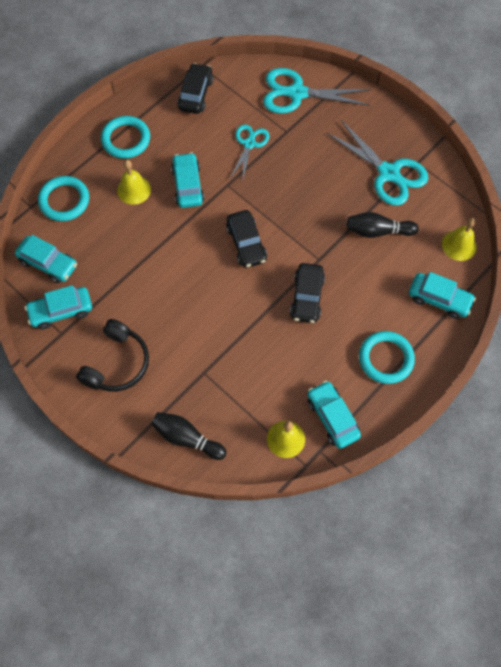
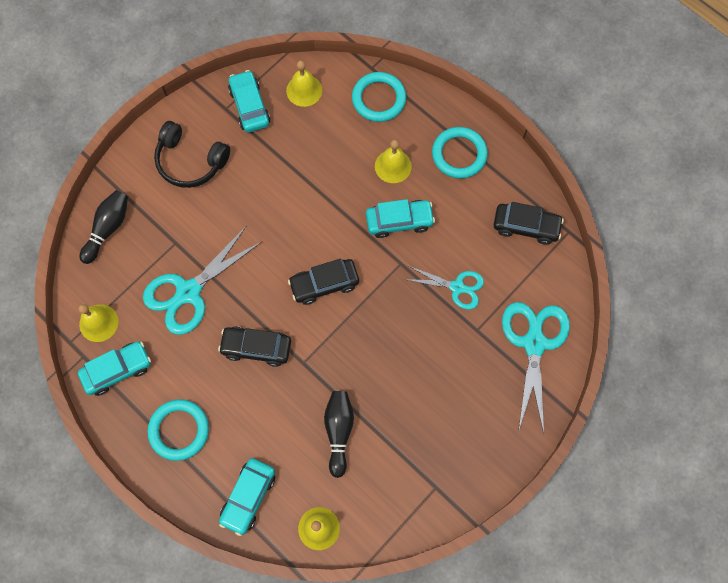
camera: 90 degrees right, 5 degrees up
(48, 263) = (304, 90): turquoise car -> yellow bell
(388, 173) = (419, 449): turquoise scissors -> turquoise scissors (189, 292)

